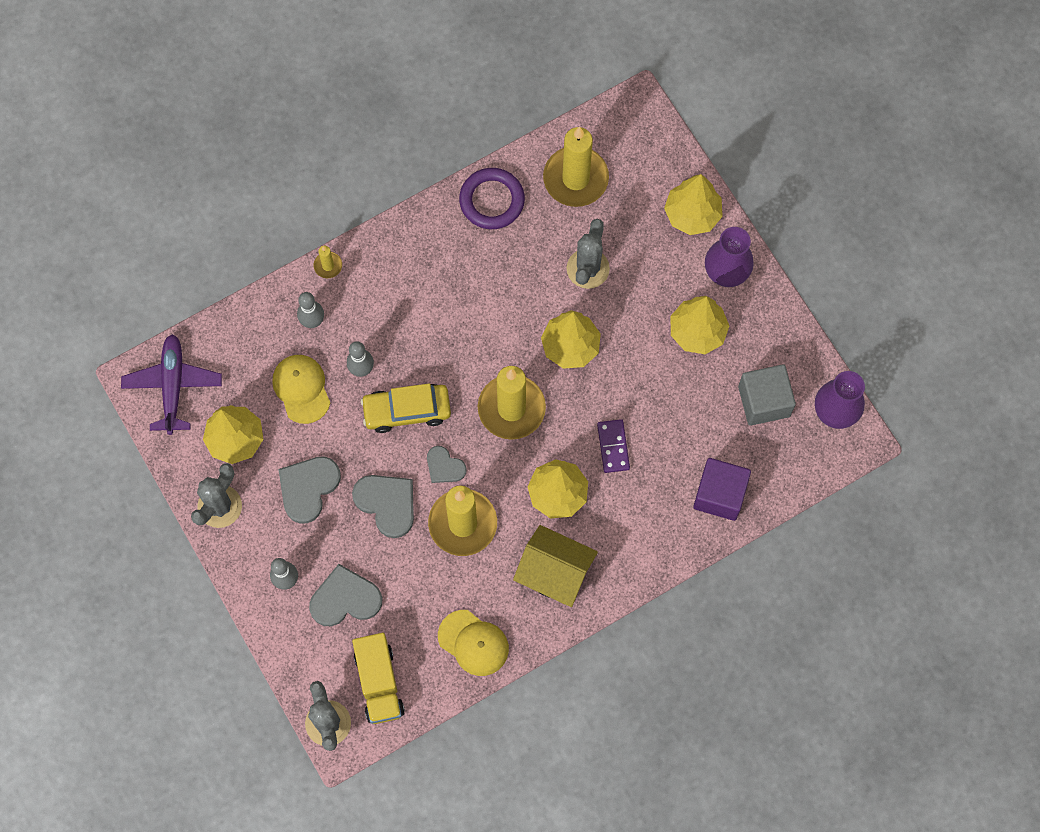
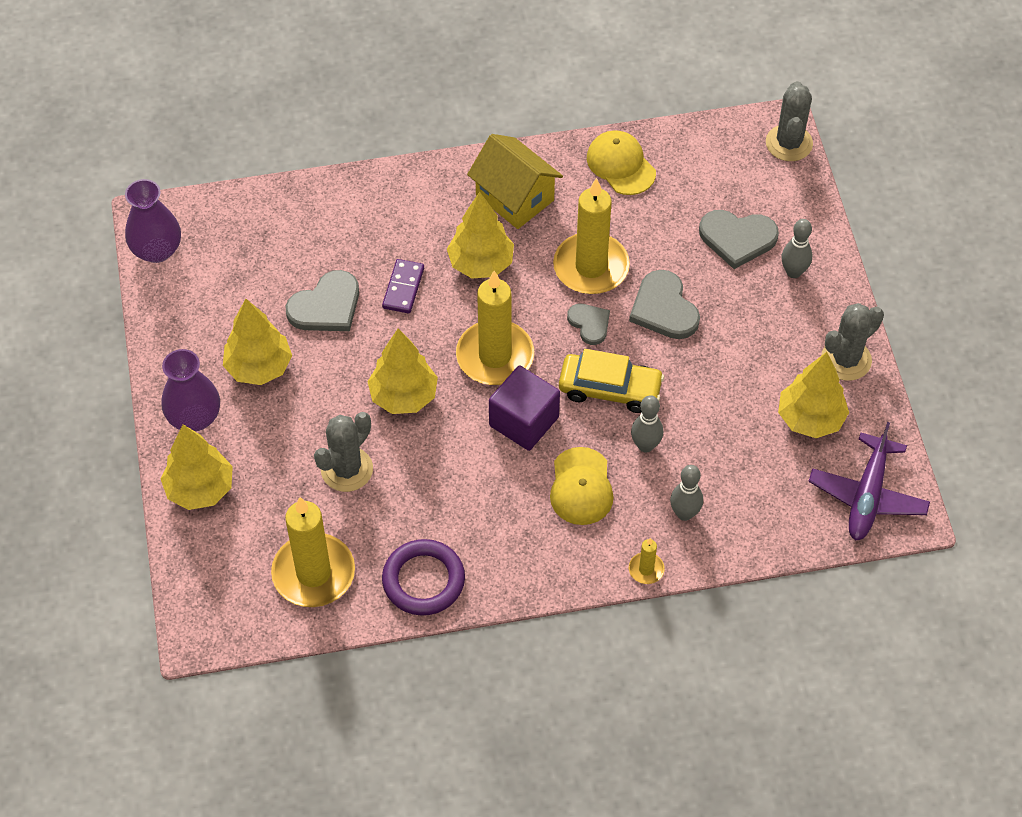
camera: 160 degrees left, 15 degrees down
(301, 389) = (720, 447): yellow cap -> yellow cap (581, 487)
(308, 488) = (744, 348): grey heart -> grey heart (326, 306)
(379, 683) = (727, 160): yellow truck -> none
(719, 494) = (316, 214): purple cube -> purple cube (524, 421)
(764, 401) = (225, 281): grey cube -> none

